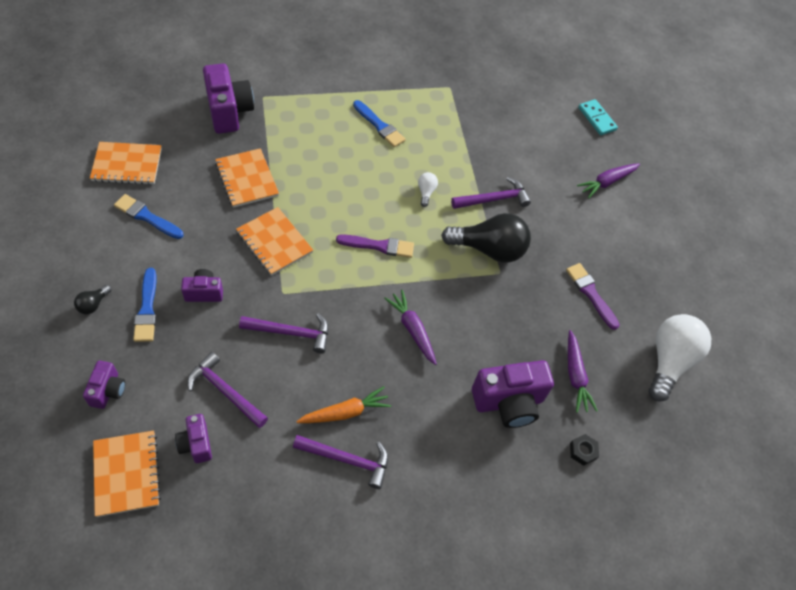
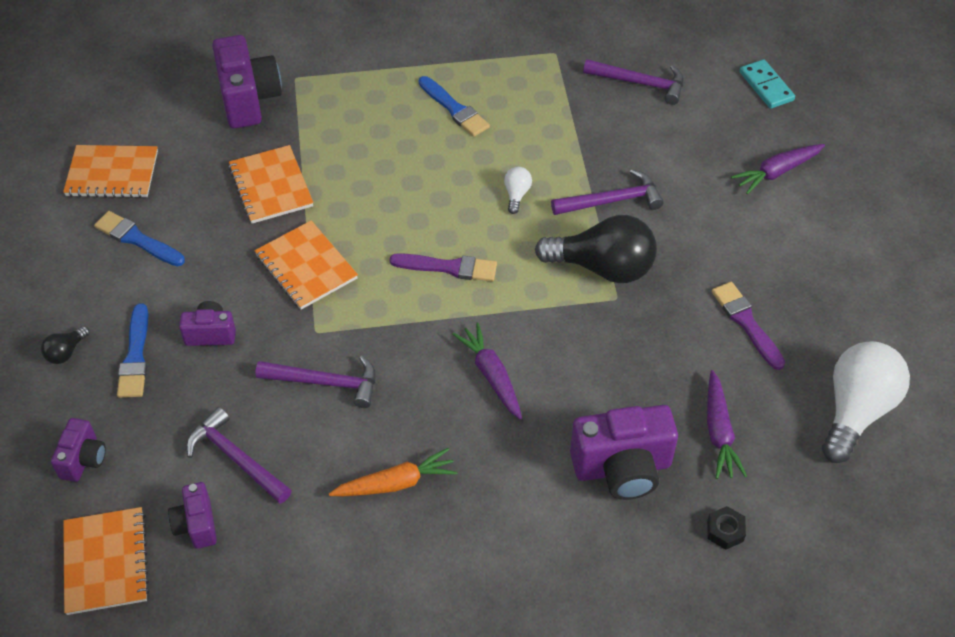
camera: 10 degrees right, 5 degrees down
(348, 460) = (397, 544): purple hammer -> purple hammer (640, 83)

